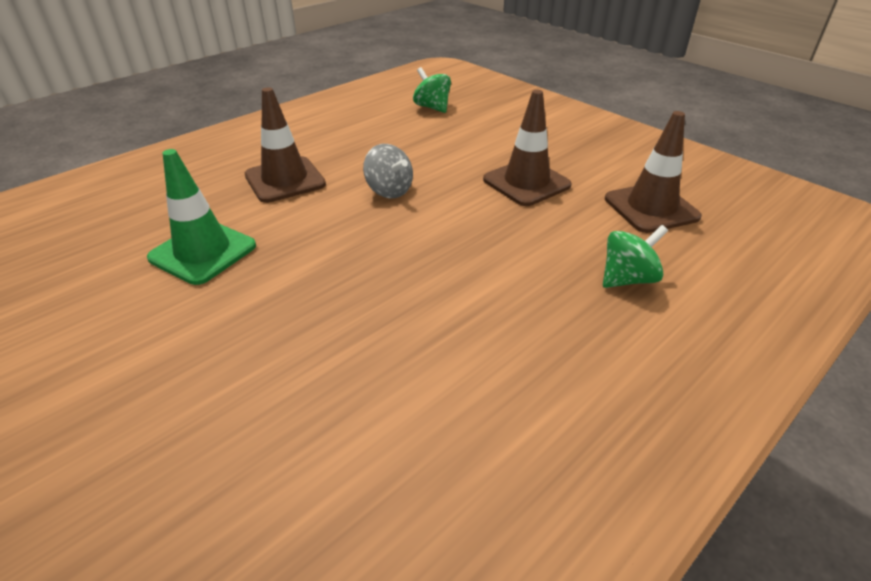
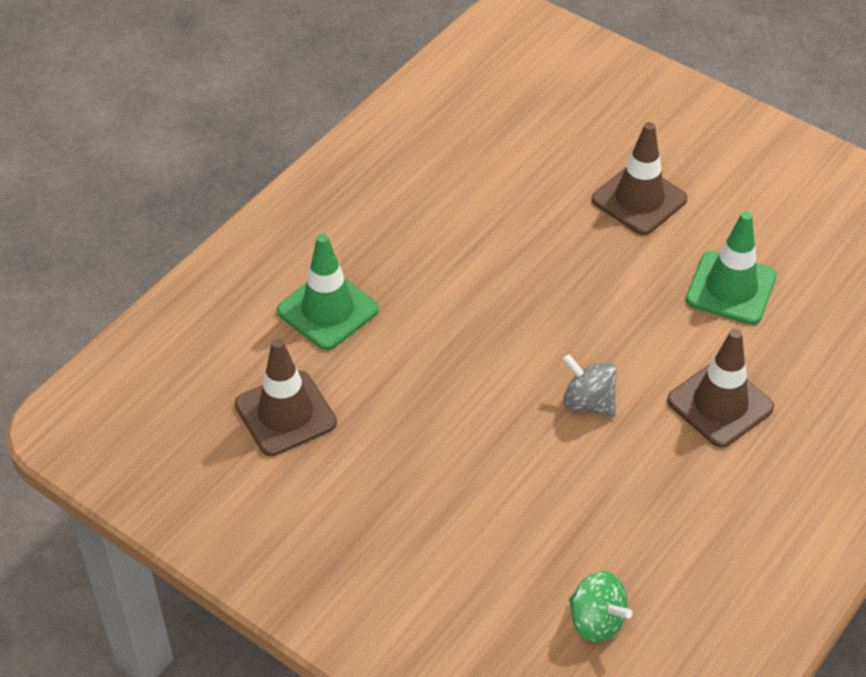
camera: 170 degrees right, 10 degrees up
(526, 182) = (428, 440): brown traffic cone -> brown traffic cone (639, 199)
(627, 279) = (327, 310): green spinning top -> green traffic cone

